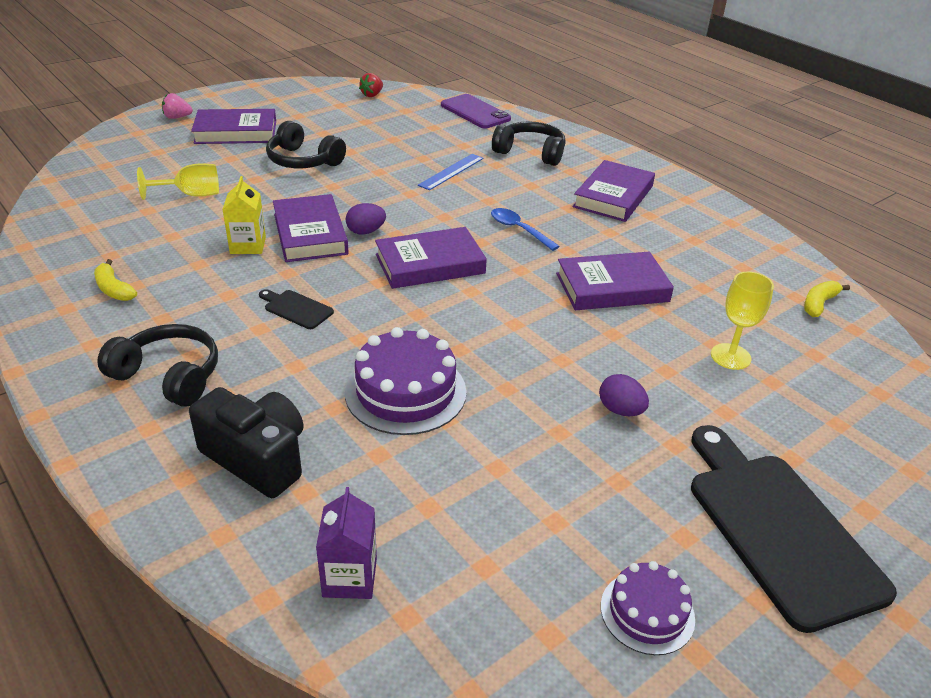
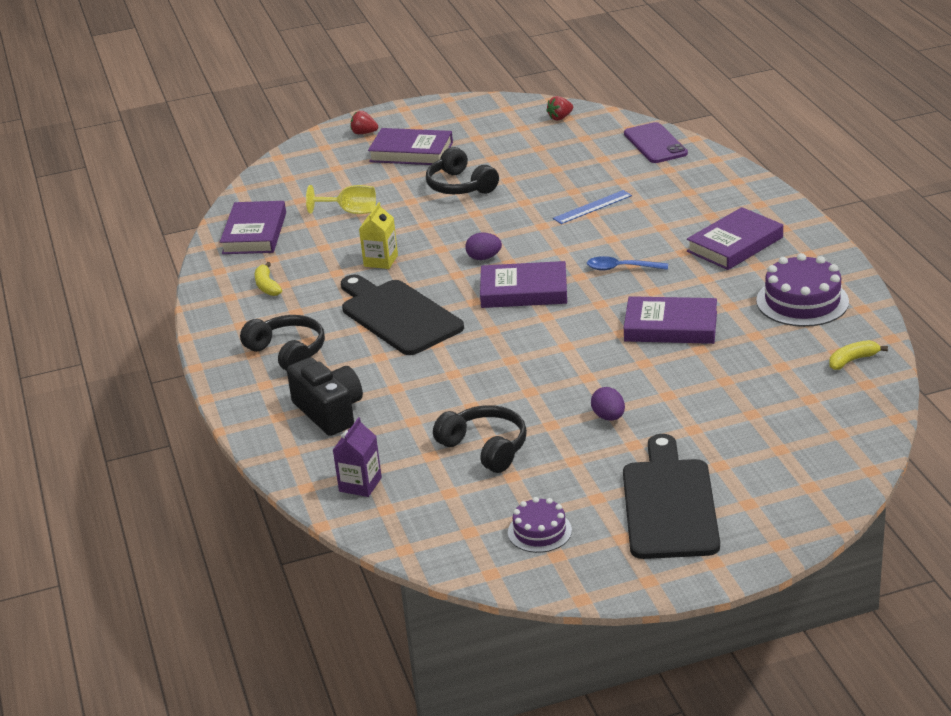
camera: 25 degrees right, 5 degrees down
(177, 117) = (364, 133): pink strawberry -> red strawberry
(296, 308) = (398, 315): black cutting board -> black cutting board, size x2.35
(310, 234) = (435, 255): purple book -> purple book (254, 233)
(405, 392) = (452, 384): purple cake -> purple cake (802, 301)
(518, 229) = (621, 268): blue spoon -> blue spoon turned 60 degrees counterclockwise
(530, 153) = (683, 193): black headphones -> black headphones (485, 448)
(730, 356) = (731, 391): yellow goblet -> none

